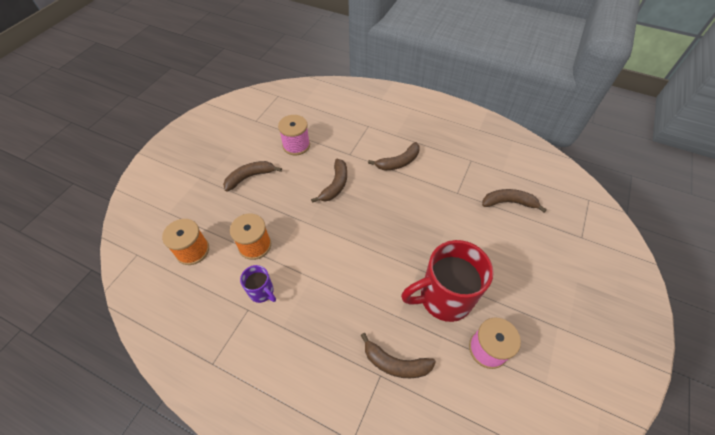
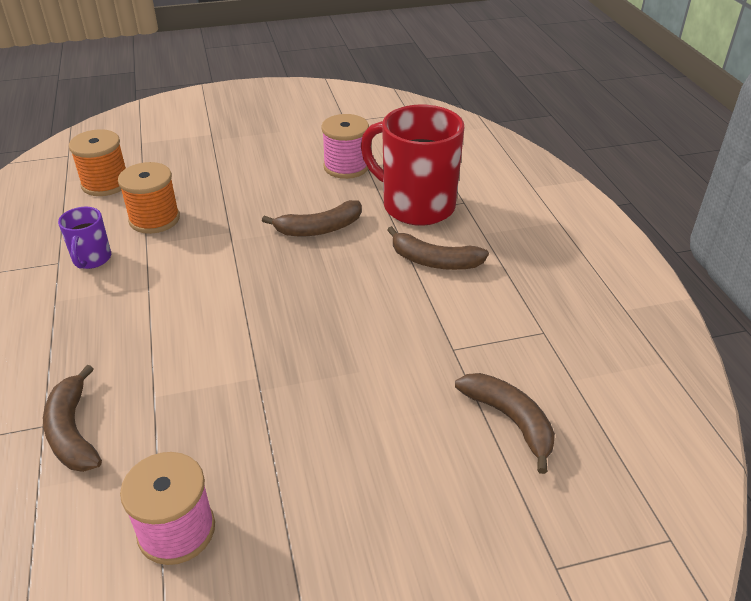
camera: 50 degrees right, 15 degrees down
(250, 177) = (252, 163): brown banana -> none
(443, 298) = (229, 430): red mug -> red mug (416, 206)

